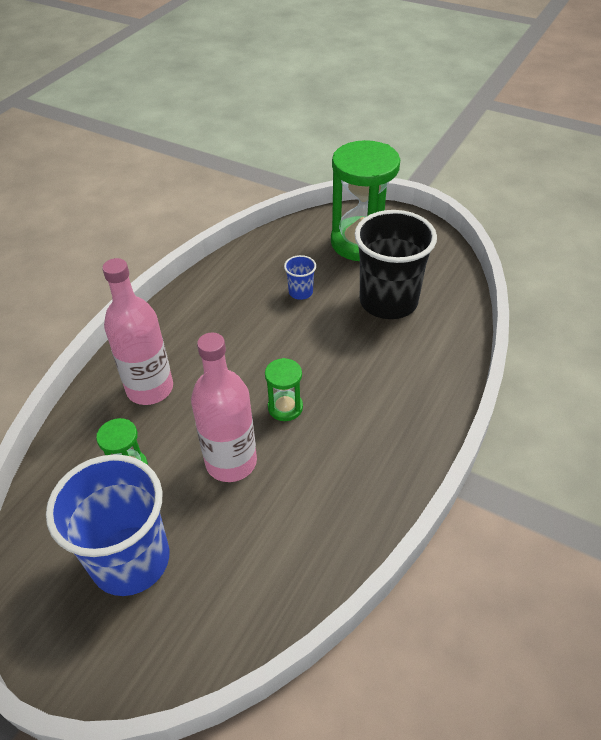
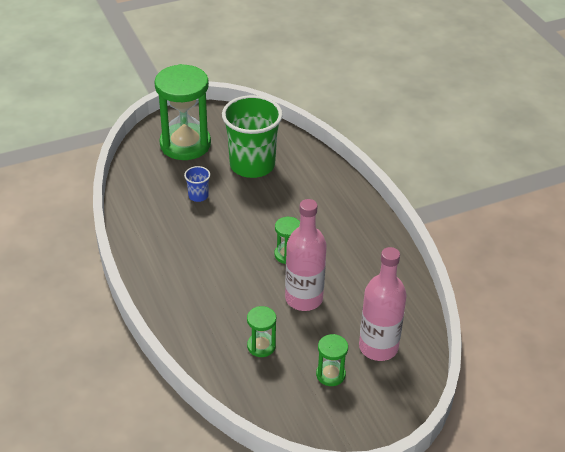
camera: 55 degrees left, 5 degrees down
(130, 560) = (330, 374): blue cup -> green hourglass
(150, 388) = (204, 307): pink bottle -> pink bottle (378, 347)
(388, 301) = (252, 165): black cup -> green cup

